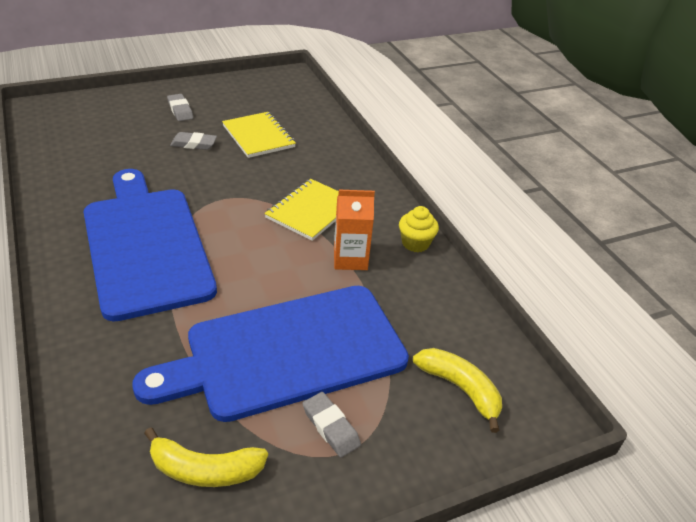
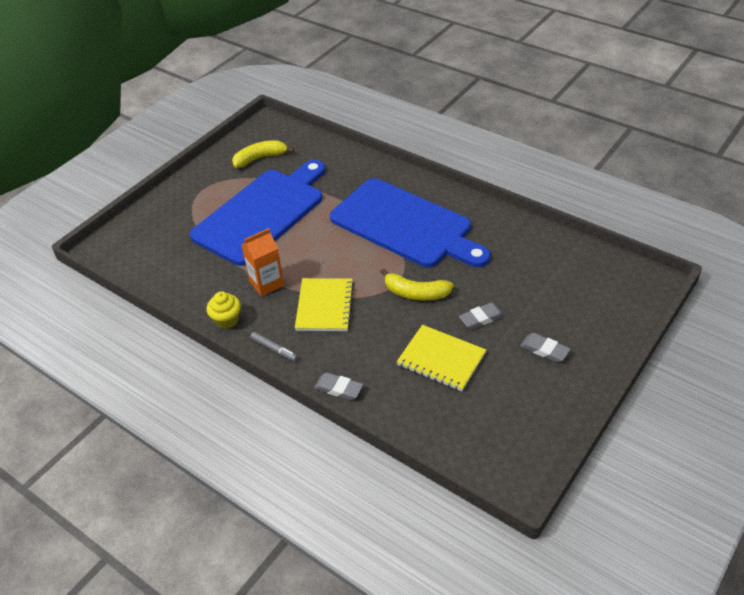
camera: 155 degrees right, 5 degrees up
(330, 427) = (215, 195): grey eraser -> grey eraser (339, 388)
(385, 200) = (274, 349): none -> grey marker
(460, 389) = (154, 241): yellow banana -> yellow banana (416, 293)

